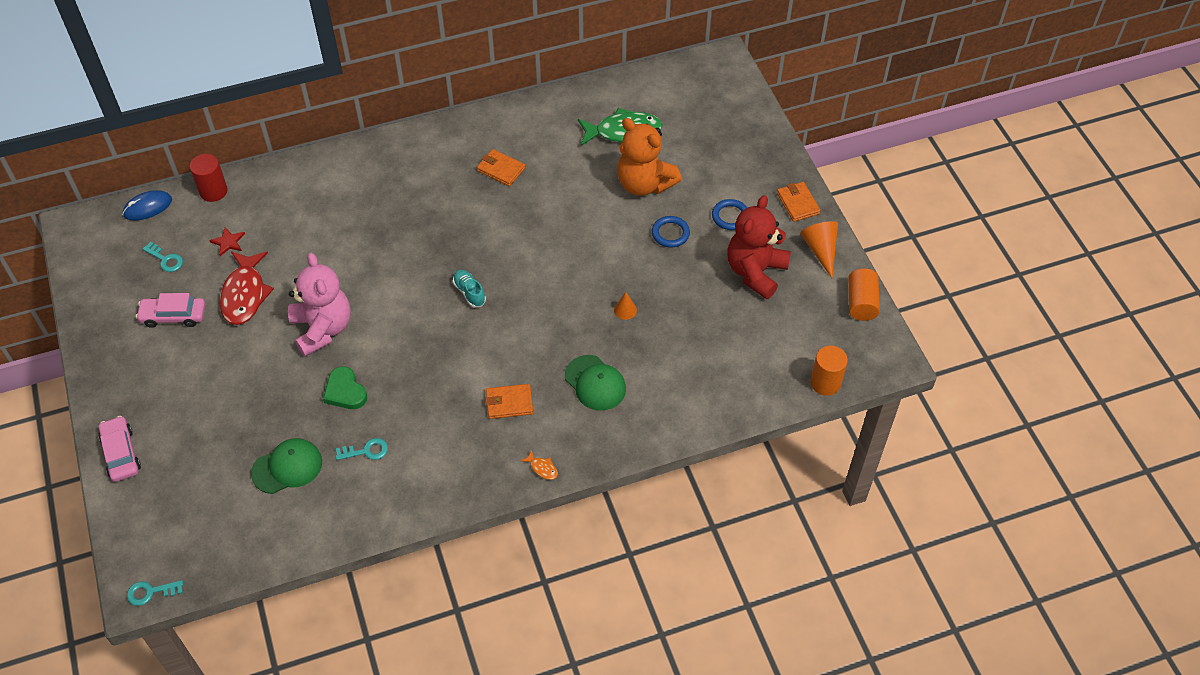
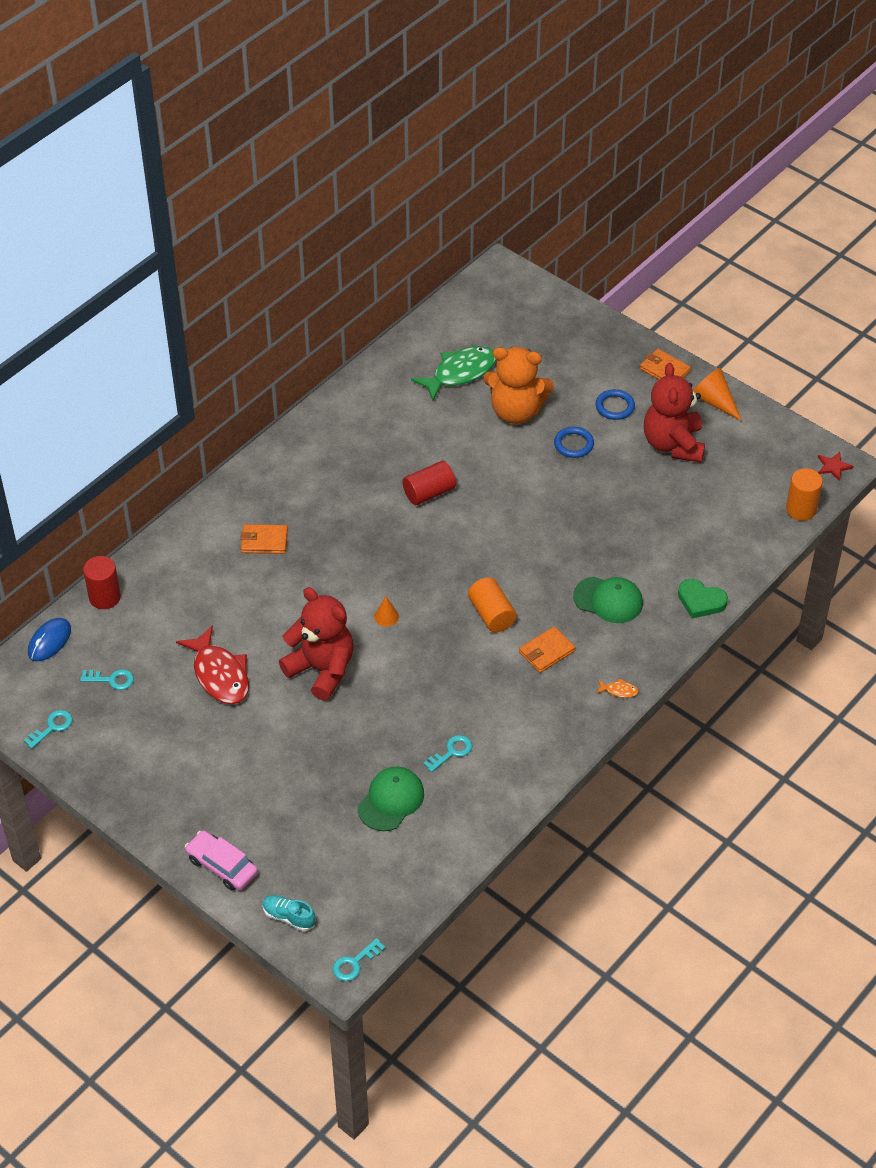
camera: 30 degrees left, 5 degrees down
(95, 276) = (52, 727): none -> turquoise key
(173, 316) = (165, 725): pink car -> none
(228, 242) = (161, 636): red star -> red star (833, 466)
(322, 329) = (322, 669): pink teddy bear -> red teddy bear
(345, 391) = (389, 712): green heart -> green heart (700, 601)
(469, 292) = (433, 576): turquoise shoe -> turquoise shoe (289, 917)
(501, 169) = (373, 455): orange wallet -> orange wallet (264, 541)
(521, 221) = (429, 493): none -> red cylinder
(625, 310) = (585, 527): orange cone -> orange cone (386, 616)
(861, 303) = (781, 430): orange cylinder -> orange cylinder (491, 614)

